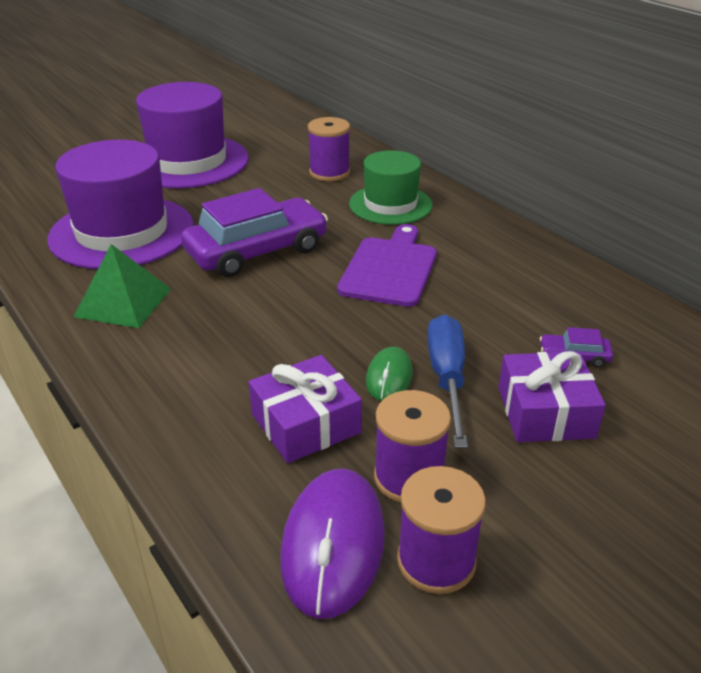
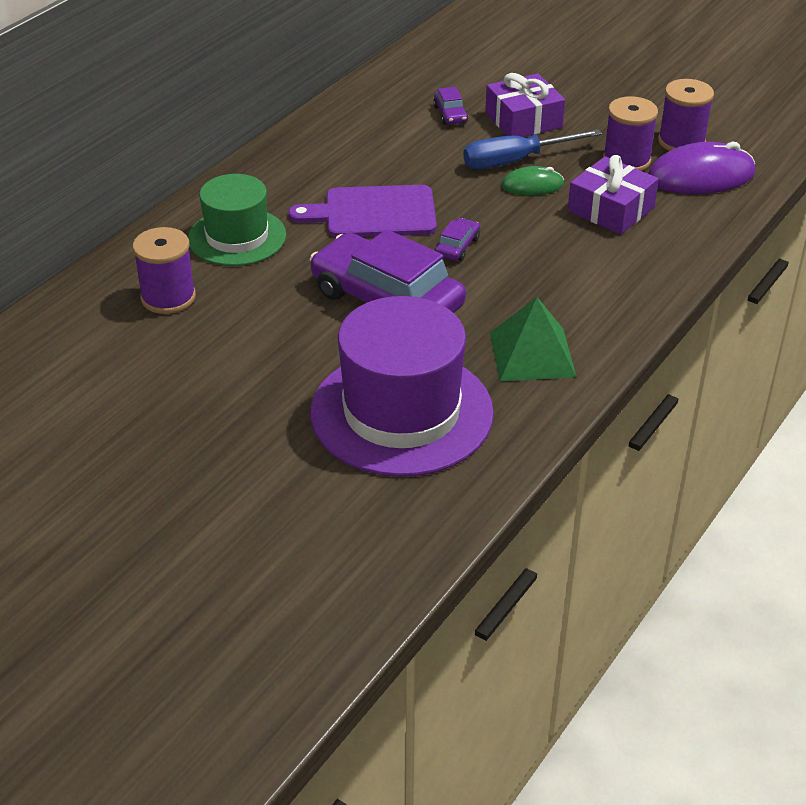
camera: 110 degrees left, 5 degrees up
(188, 161) = (178, 431): purple hat -> none
(306, 301) = (457, 246): none -> purple car

